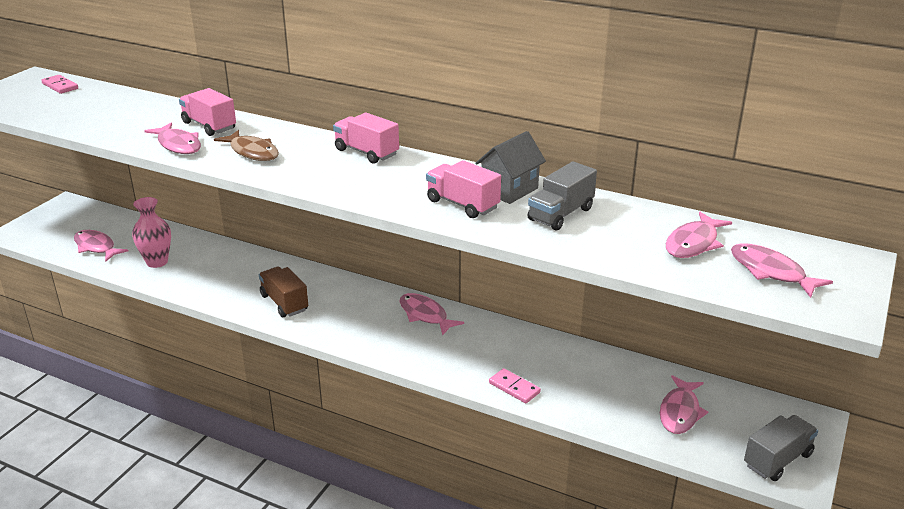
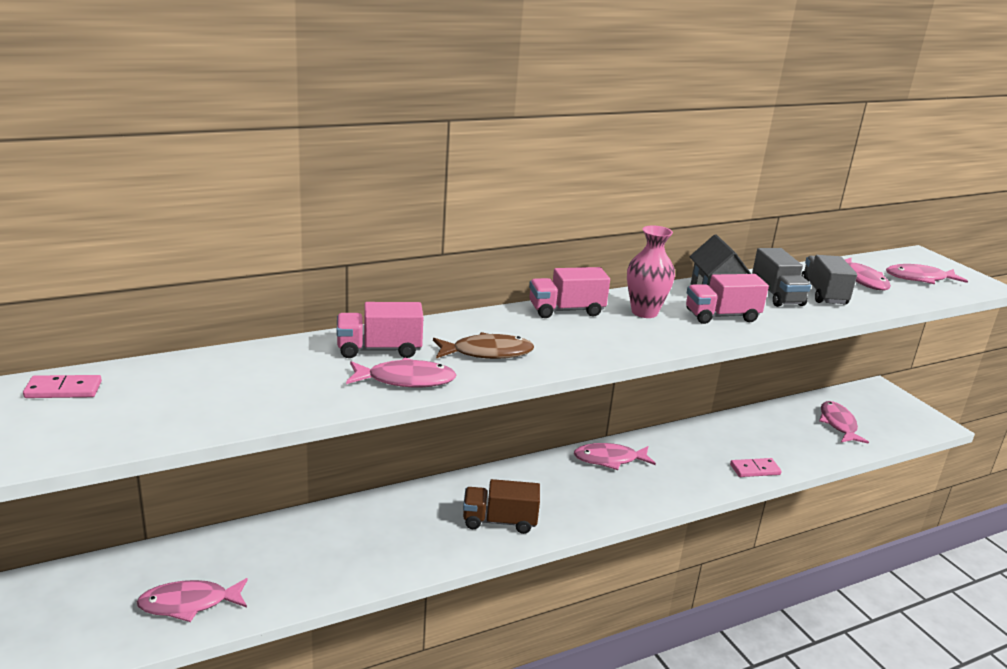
camera: 55 degrees left, 5 degrees down
(157, 262) = (299, 570): pink vase -> pink vase (644, 312)
(680, 412) = (838, 424): pink fish -> pink fish turned 150 degrees counterclockwise
(777, 460) = (912, 420): grey truck -> grey truck (823, 294)

